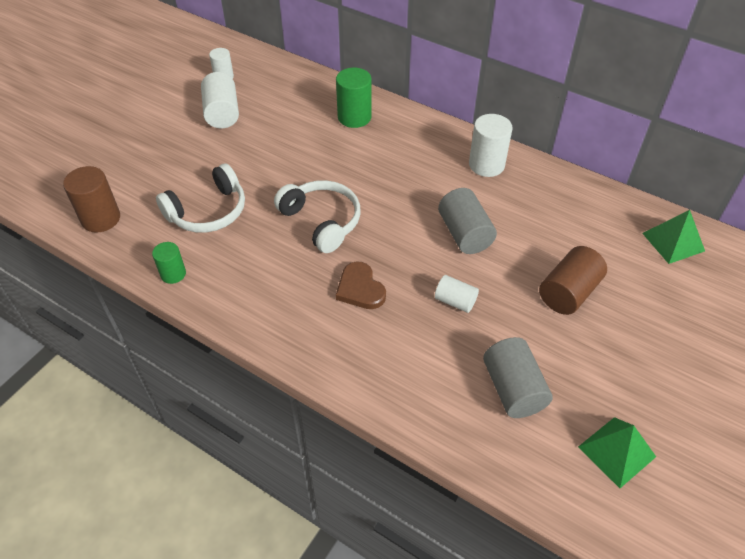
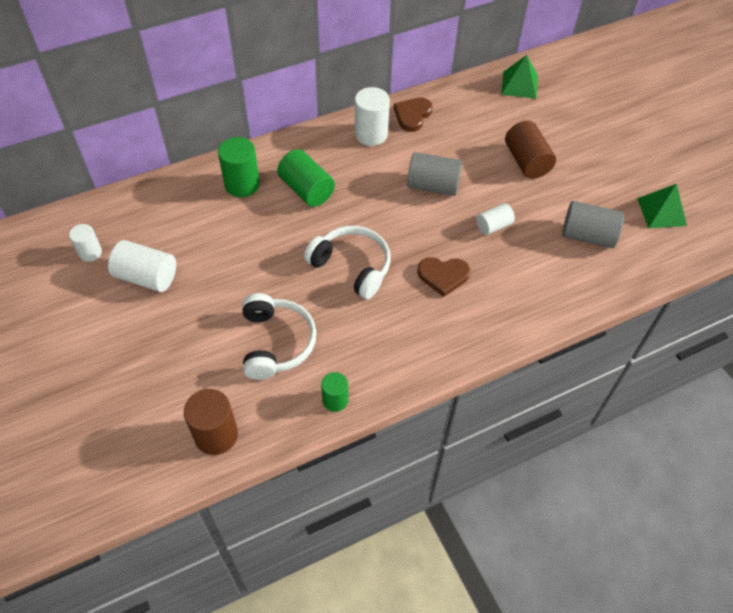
camera: 60 degrees left, 5 degrees up
(321, 221) = (352, 266): white headphones -> white headphones turned 45 degrees clockwise
(383, 155) = (306, 189): none -> green cylinder
(539, 181) = (412, 115): none -> brown heart

